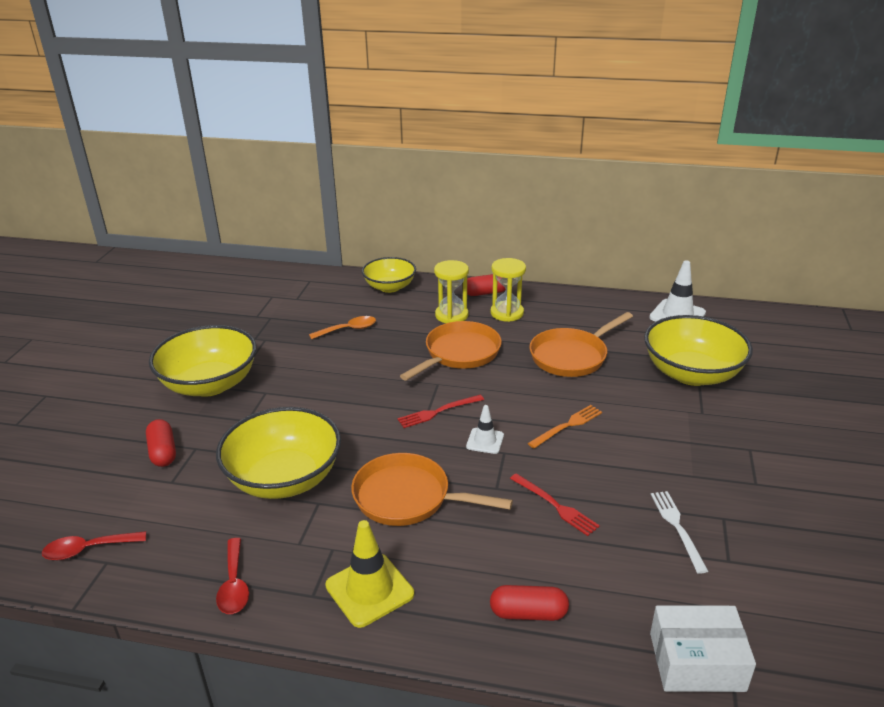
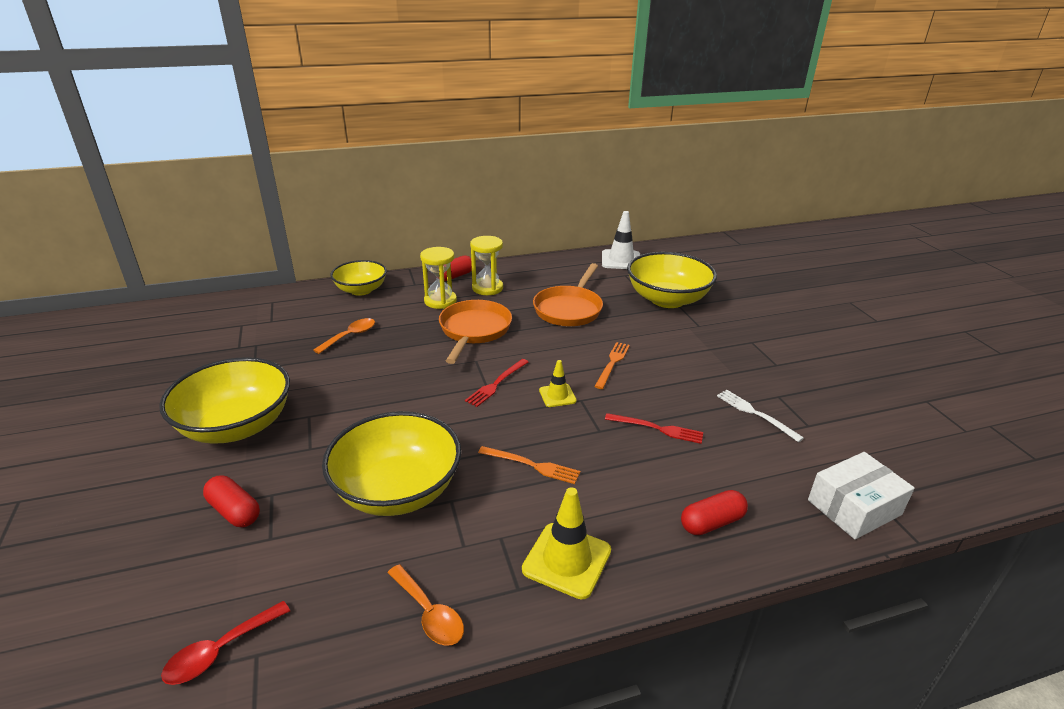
camera: 30 degrees left, 0 degrees up
(234, 584) = (429, 613): red spoon -> orange spoon
(408, 497) = (532, 465): orange pan -> orange fork
(485, 441) = (557, 395): white traffic cone -> yellow traffic cone

